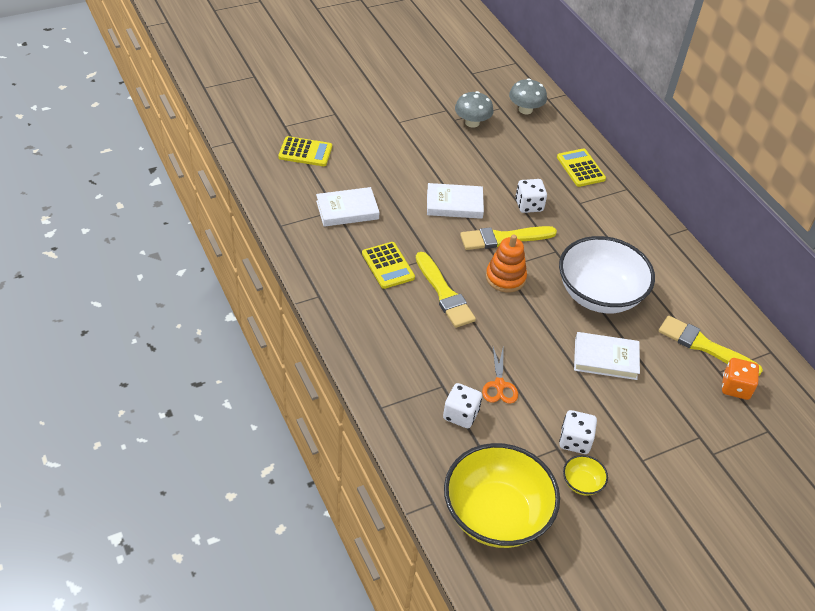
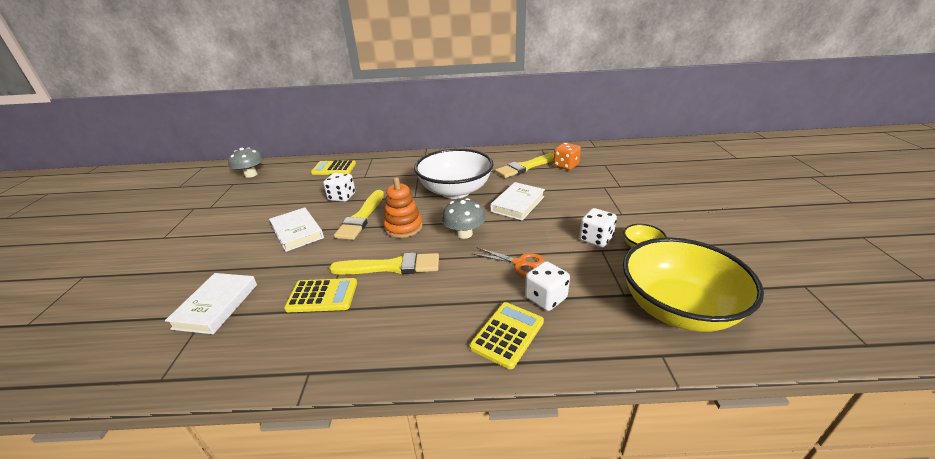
camera: 60 degrees left, 15 degrees down
(305, 152) = (91, 317): yellow calculator -> yellow calculator (507, 334)
(454, 204) = (297, 232): white book -> white book turned 60 degrees counterclockwise
(472, 122) = (226, 200): grey mushroom -> grey mushroom (464, 234)

